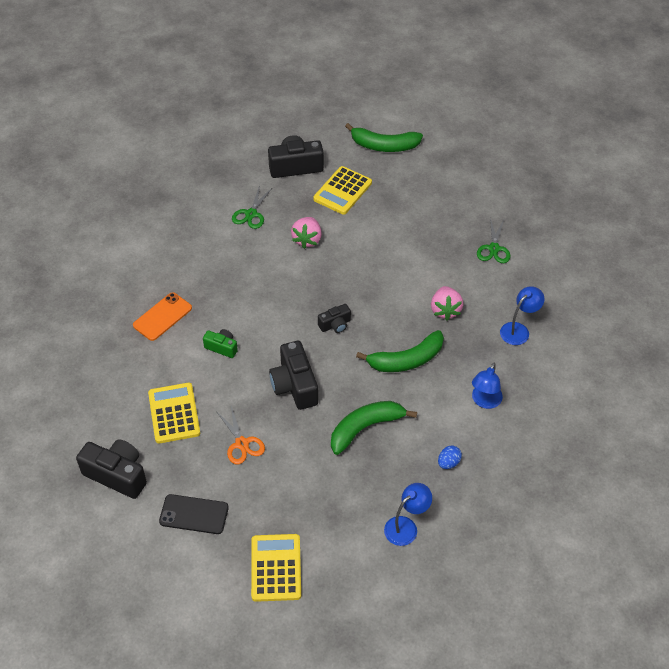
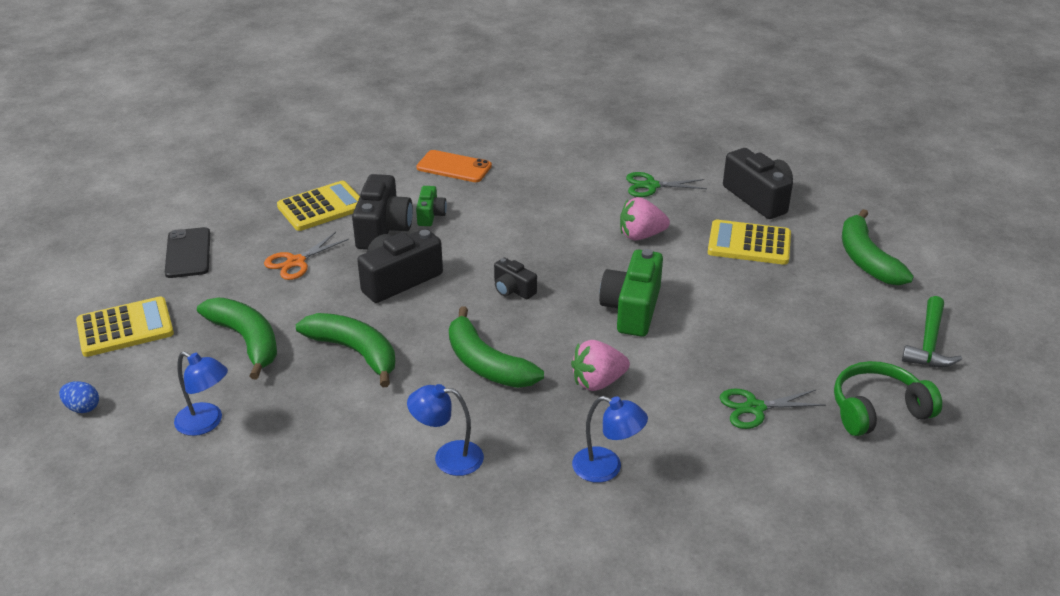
camera: 70 degrees right, 15 degrees down
(117, 475) = (228, 193): black camera -> black camera (383, 229)
(325, 490) = (246, 341): none -> green banana
(383, 271) = (632, 309): none -> green camera
(448, 463) = (323, 442): blue egg -> blue egg (82, 408)
(469, 155) = (929, 343): none -> green hammer
(514, 199) = (878, 410): none -> green headphones

